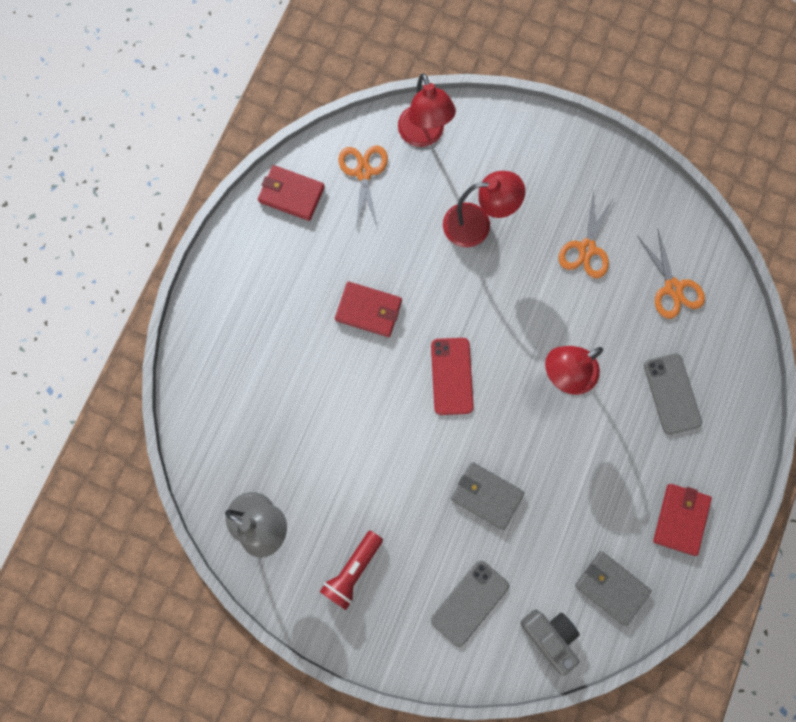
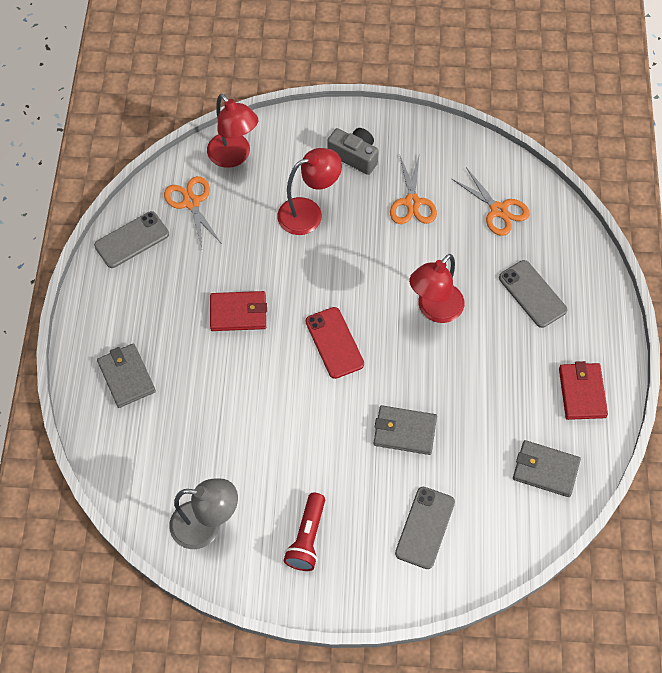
camera: 20 degrees left, 15 degrees down
(238, 340) = (126, 377): none -> grey wallet
(291, 194) = (132, 240): red wallet -> grey phone
(550, 636) = (508, 530): grey camera -> grey camera (354, 156)

